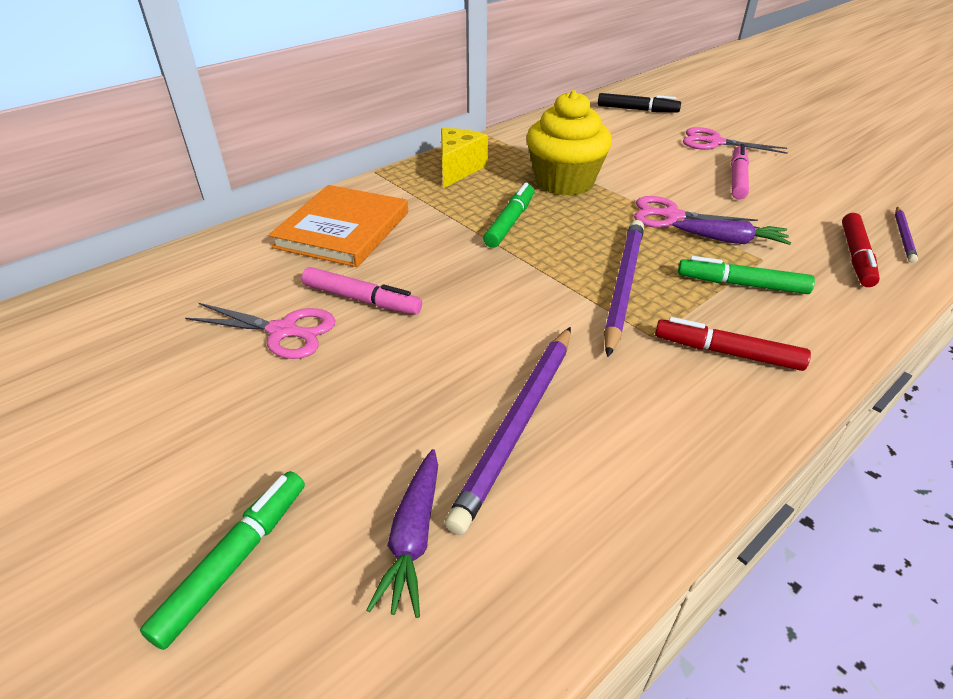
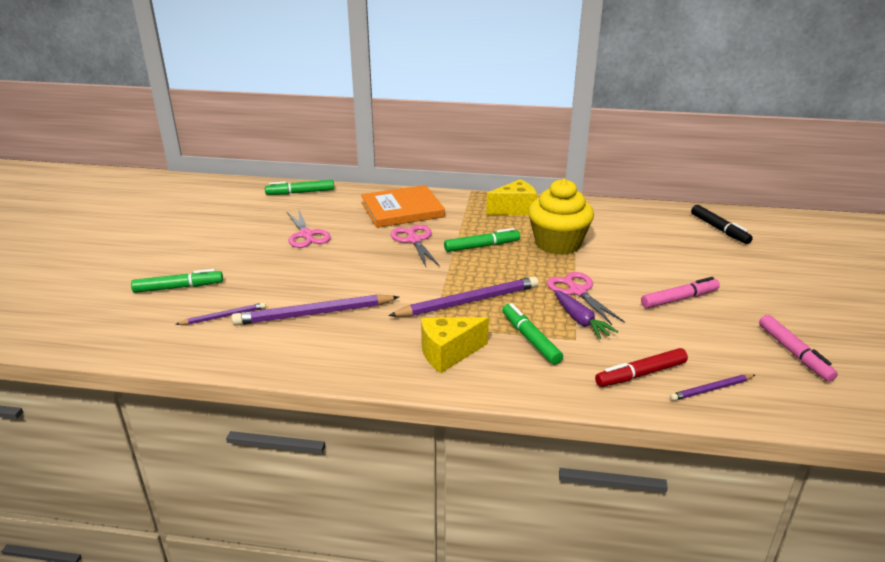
camera: 50 degrees right, 10 degrees down
(149, 281) = (300, 192): none -> green marker
(361, 299) = (353, 240): pink marker -> pink marker (794, 353)
(413, 537) = (223, 316): purple carrot -> purple pencil
(714, 142) = (725, 274): pink scissors -> pink scissors (414, 240)
(727, 353) = (448, 354): red marker -> yellow cheese

